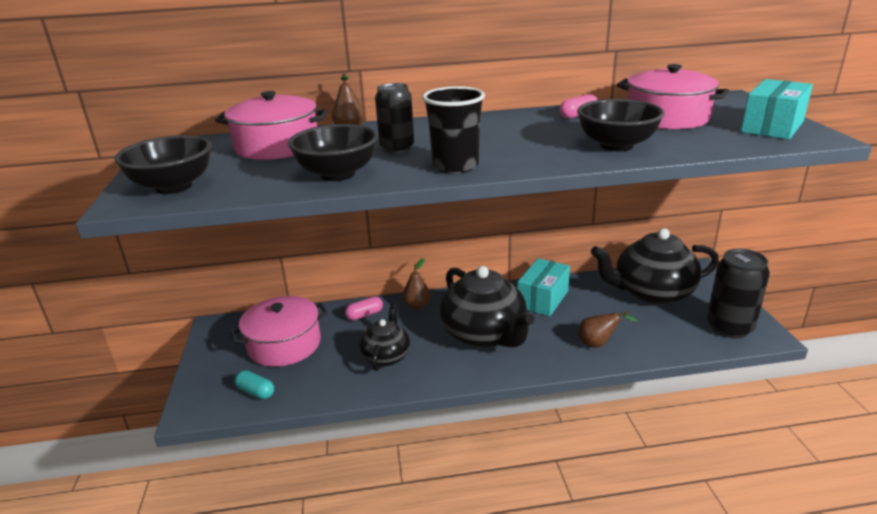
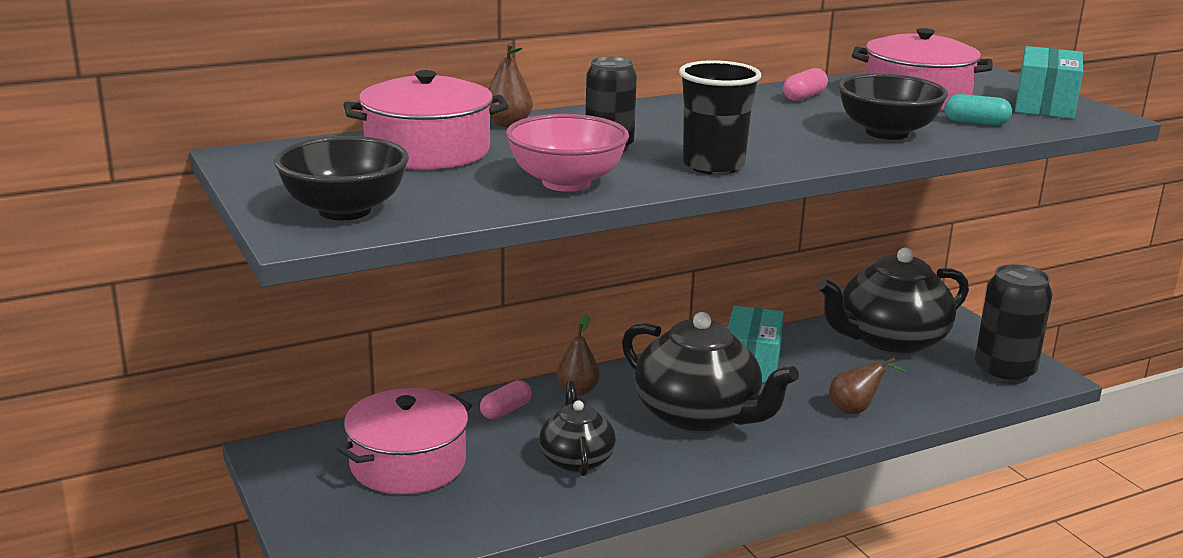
camera: 20 degrees left, 5 degrees down
(256, 392) = (411, 529): turquoise capsule -> turquoise capsule (975, 122)
(337, 174) = (566, 183): black bowl -> pink bowl

